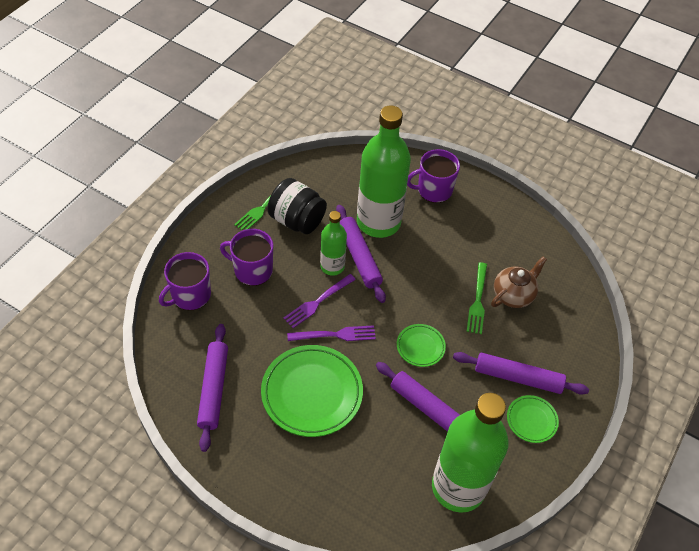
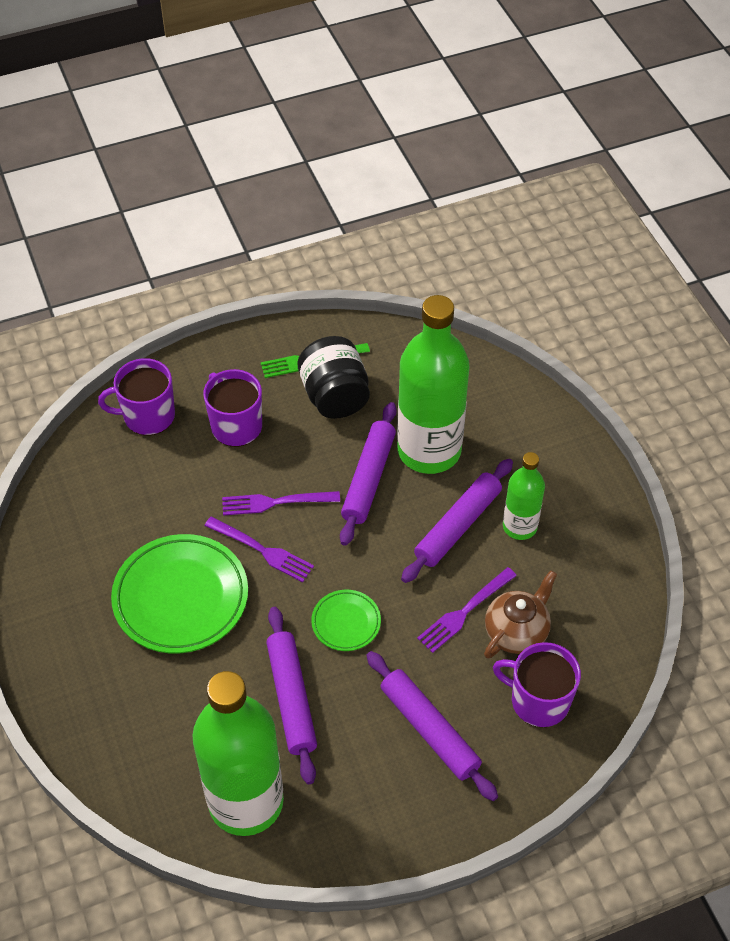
camera: 40 degrees right, 0 degrees up
(213, 389) = (86, 530): purple rolling pin -> purple rolling pin (458, 526)
(332, 266) = (328, 472): green bottle -> green bottle (519, 526)
(433, 190) = (534, 449): purple mug -> purple mug (538, 700)
(478, 300) = (465, 612): green fork -> purple fork
(513, 295) = (517, 632): brown teapot -> brown teapot turned 45 degrees counterclockwise
(531, 420) = (399, 788): green plate -> none

